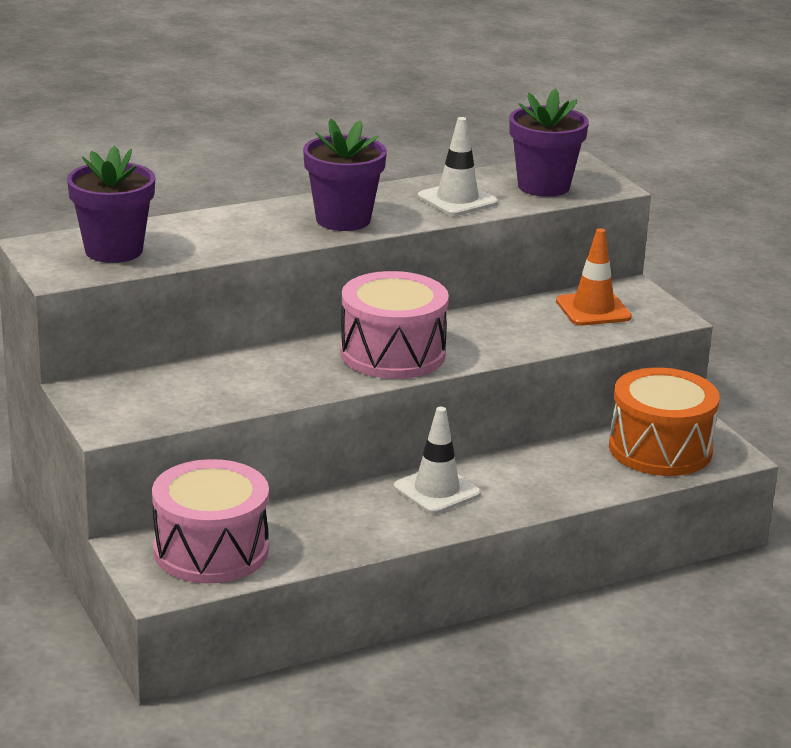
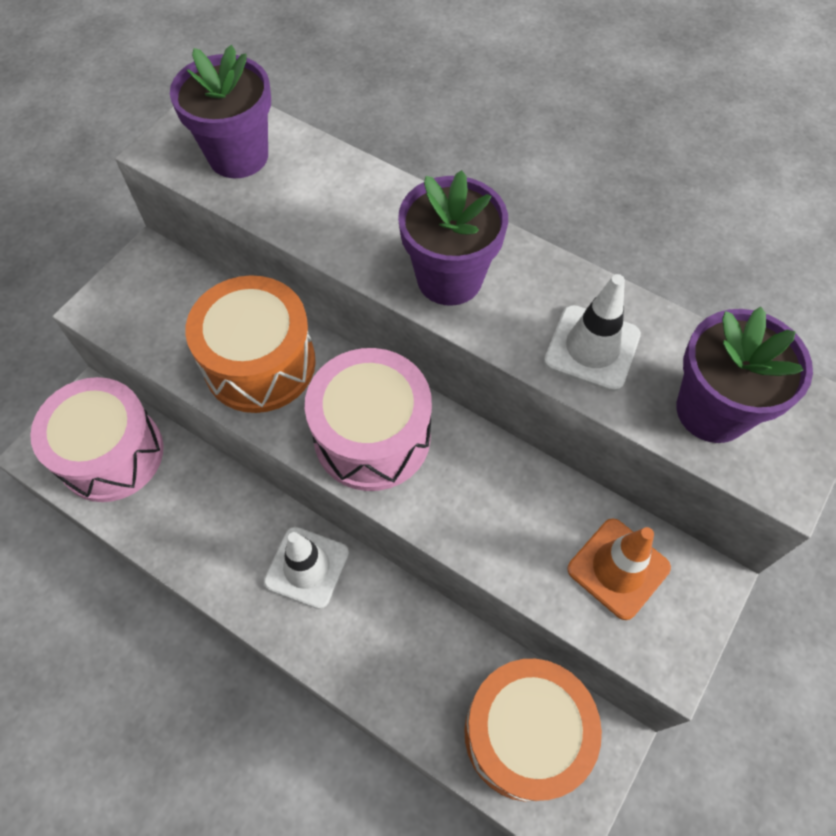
camera: 60 degrees right, 35 degrees up
(267, 375) = (260, 363): none -> orange drum

